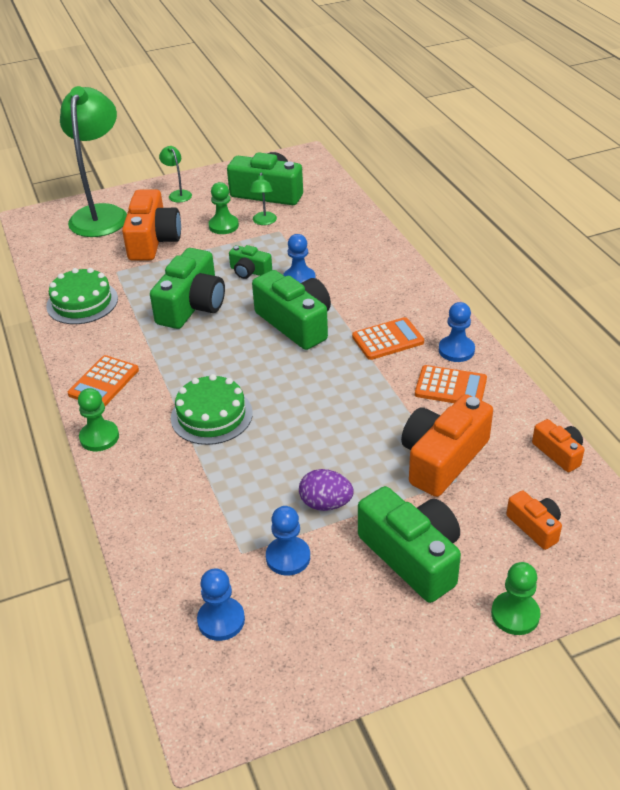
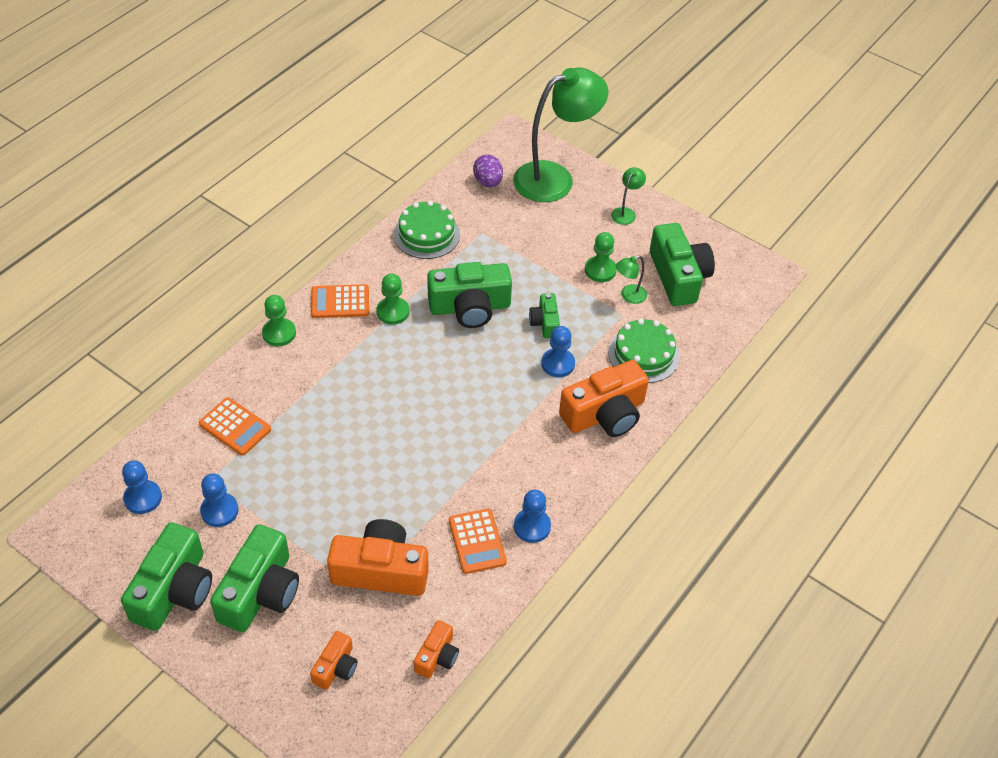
camera: 55 degrees right, 10 degrees up
(153, 240) = (542, 233): orange camera -> orange camera (605, 414)
(211, 415) = (342, 389): green cake -> green cake (643, 354)
(296, 323) = (493, 390): green camera -> green camera (174, 590)
(326, 504) = (286, 510): purple egg -> purple egg (488, 182)
(387, 339) = (514, 467): orange calculator -> orange calculator (235, 427)
(515, 614) = (234, 684): green pawn -> green pawn (393, 312)

